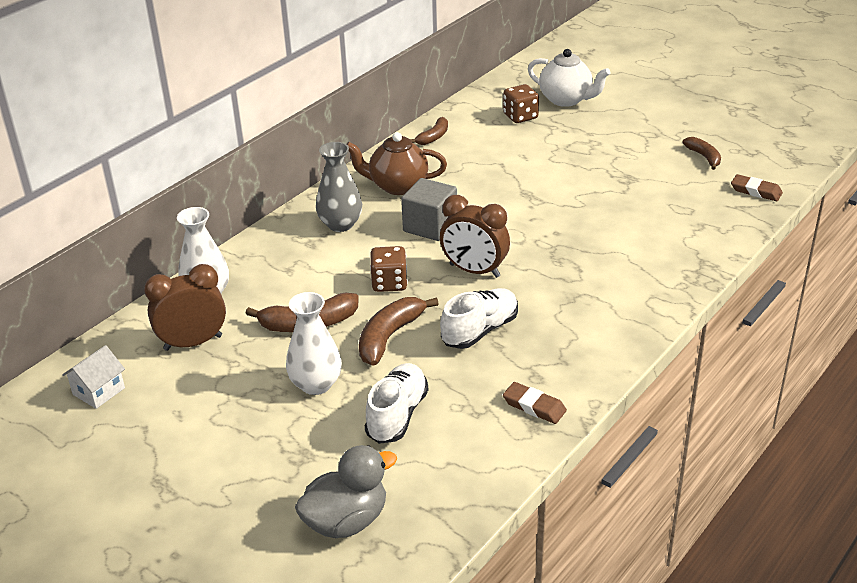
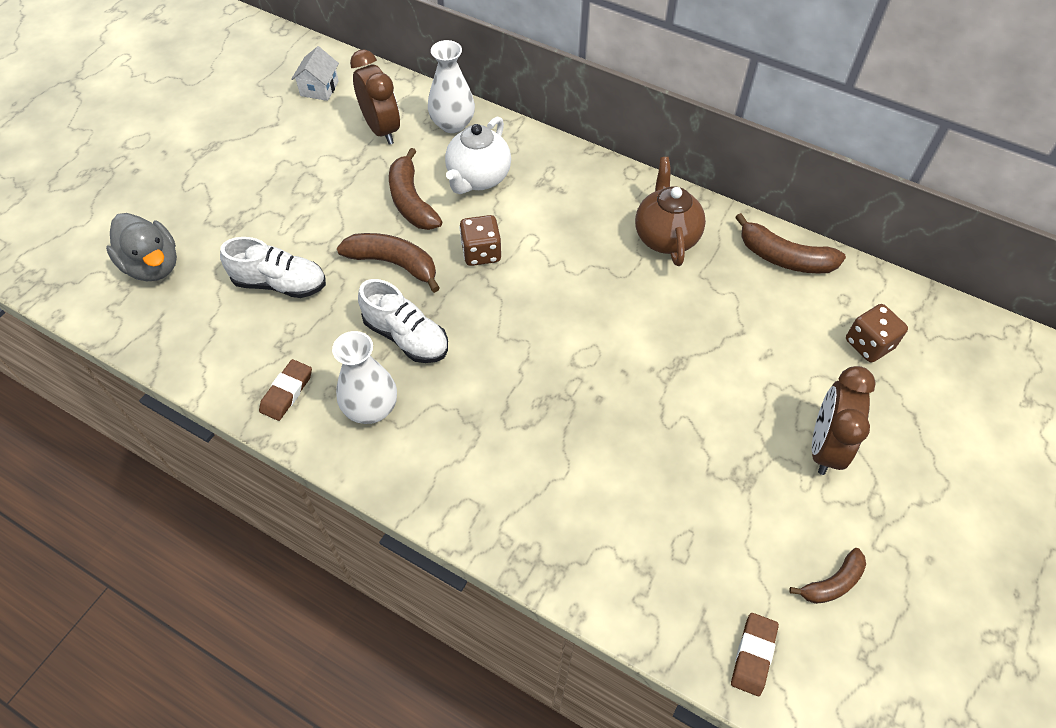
camera: 80 degrees right, 20 degrees up
(99, 391) = (319, 88): white house -> white house turned 75 degrees clockwise
(316, 384) = (324, 220): white vase -> white vase (371, 408)
(340, 224) = (580, 199): grey vase -> none
(430, 226) = (590, 275): grey cube -> none
(433, 137) = (784, 258): brown banana -> brown banana, size x1.62
(474, 271) = (511, 323): brown clock -> brown clock (824, 446)
(566, 100) = (938, 396): white teapot -> white teapot (478, 178)

